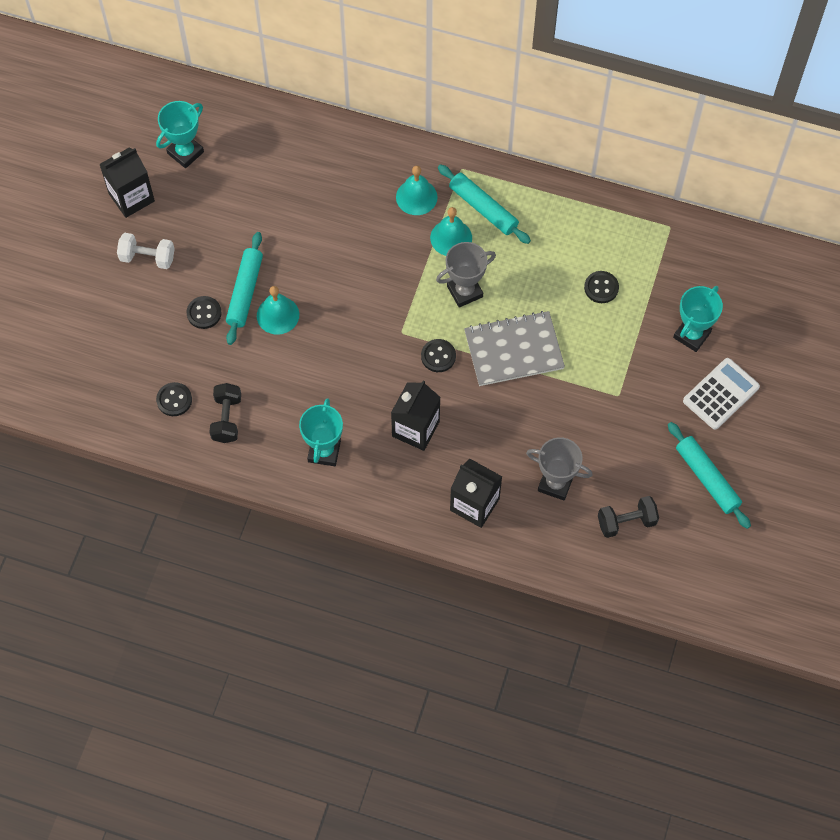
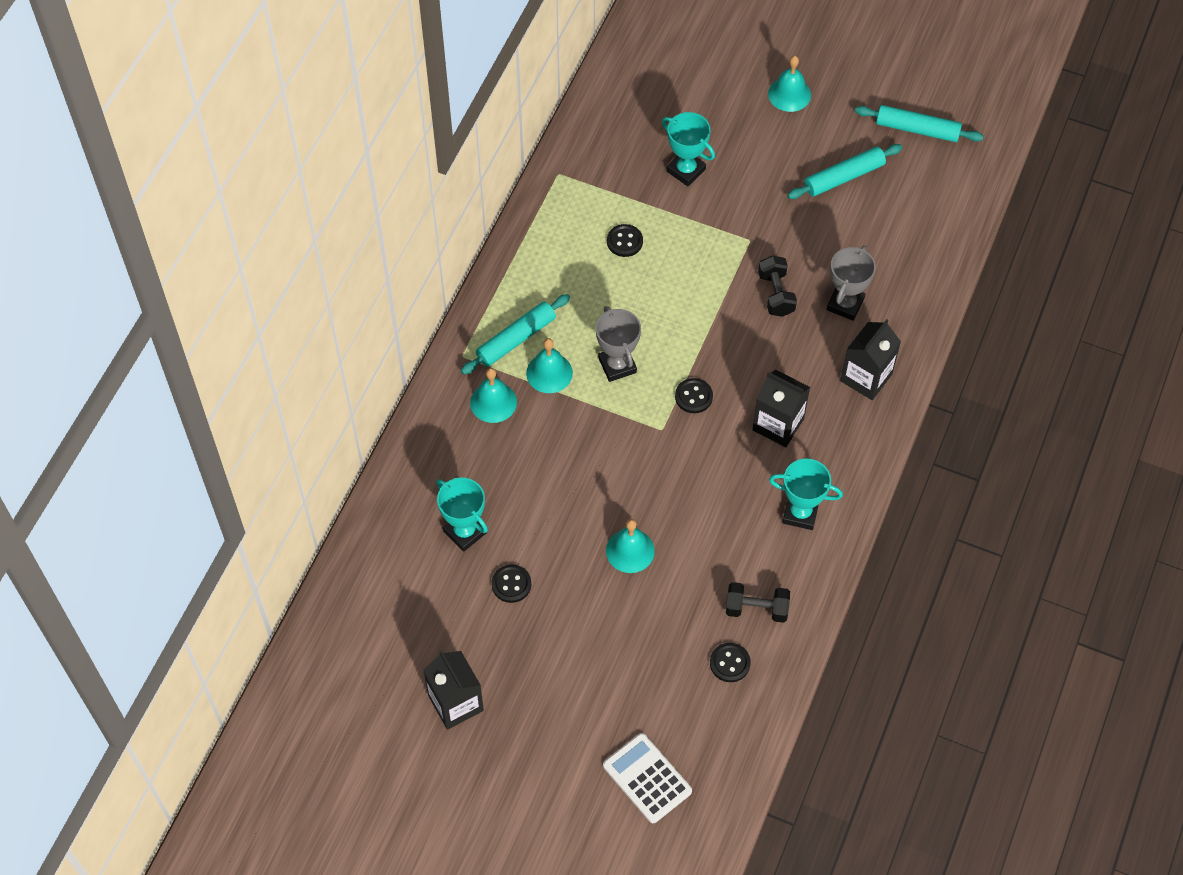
camera: 85 degrees left, 5 degrees down
(147, 257) = (541, 687): white dumbbell -> none
(185, 153) = (401, 640): turquoise trophy -> turquoise trophy (465, 532)
(204, 313) = (621, 628): black button -> black button (511, 584)
(245, 292) = (597, 583): turquoise rolling pin -> turquoise rolling pin (917, 129)
(513, 350) = (691, 326): grey notebook -> none
(626, 522) = (888, 248): black dumbbell -> black dumbbell (776, 294)
(721, 394) = (753, 154): white calculator -> white calculator (647, 778)
(802, 424) = (789, 94): none -> turquoise bell

